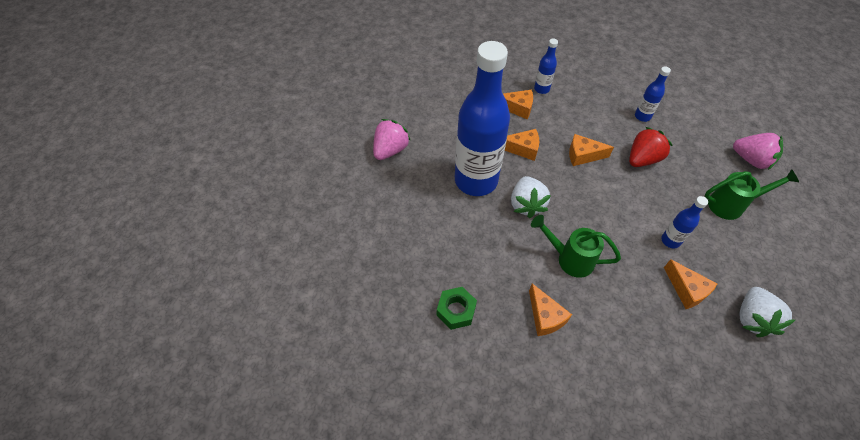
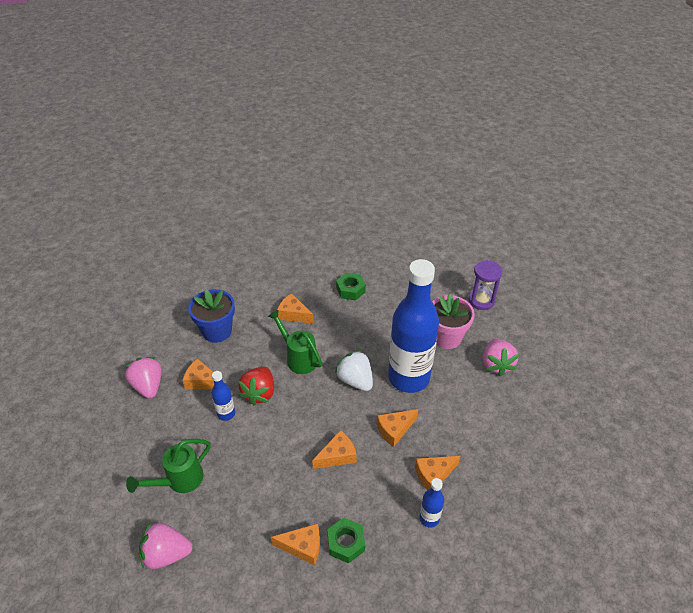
camera: 145 degrees right, 10 degrees down
(334, 212) = (481, 300): none -> purple hourglass
(407, 196) = (446, 337): none -> pink flower pot
(569, 258) = (298, 358): green watering can -> green watering can turned 120 degrees counterclockwise
(609, 104) = (346, 543): none -> green nut
(642, 116) = (302, 547): blue bottle -> orange cheese
(642, 159) = (280, 485): red strawberry -> red strawberry (259, 393)
(650, 348) = (217, 331): none -> blue flower pot
(752, 318) = (148, 386): white strawberry -> pink strawberry

